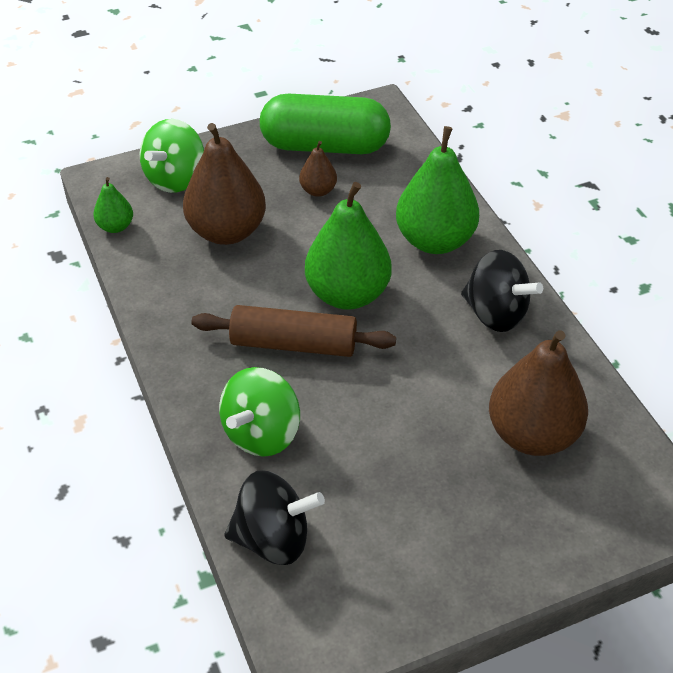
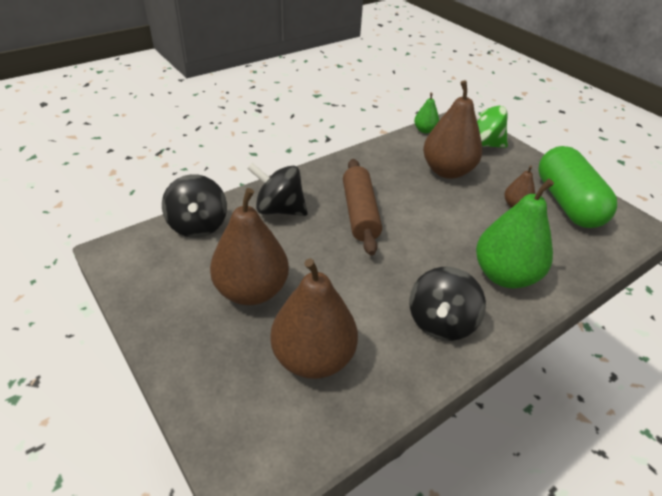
camera: 75 degrees right, 5 degrees down
(261, 433) = (279, 209): green spinning top -> black spinning top
(347, 294) = (418, 233): green pear -> none
(420, 482) = (252, 291): none -> brown pear

